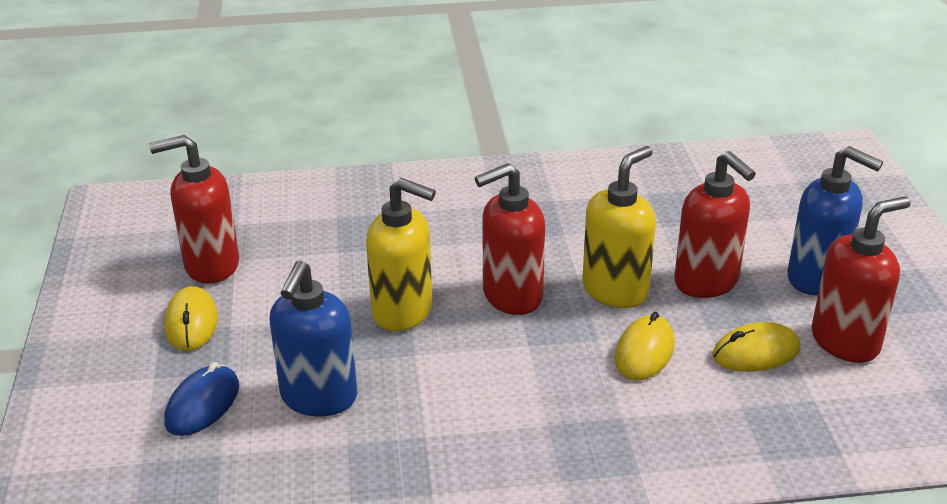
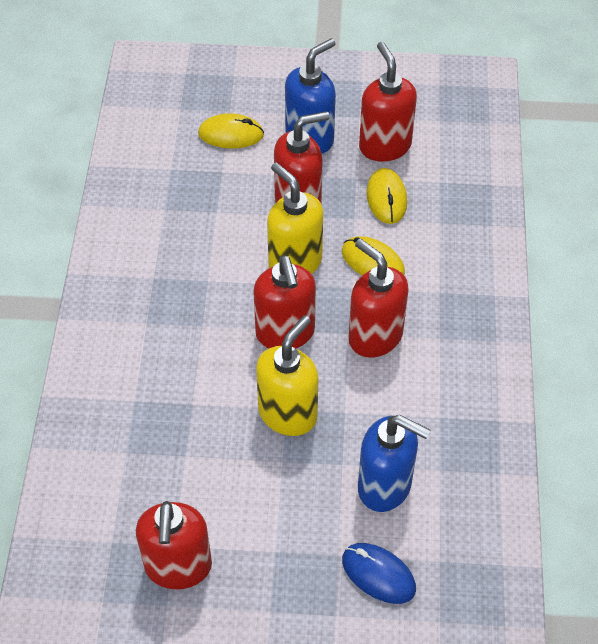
camera: 80 degrees left, 20 degrees up
(191, 323) = (265, 584): yellow mouse -> yellow mouse (231, 134)
(530, 366) = (375, 336): none -> red soap dispenser

